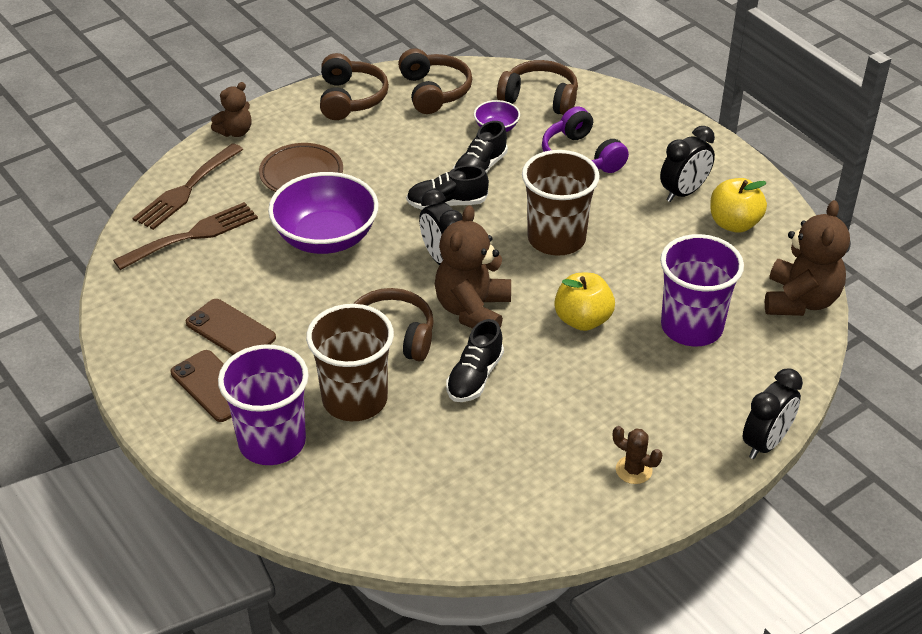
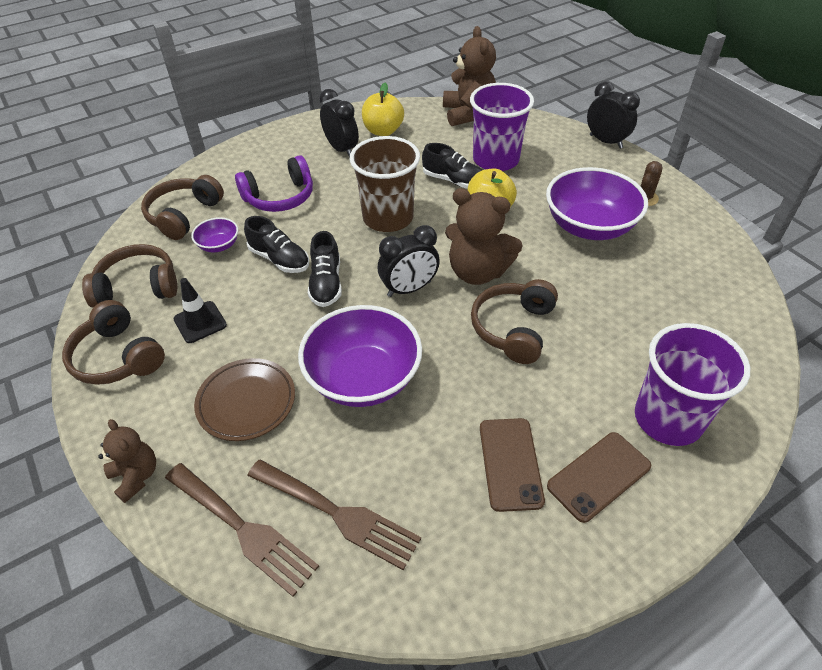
camera: 85 degrees left, 5 degrees up
(193, 235) = (338, 514): brown fork -> brown fork turned 150 degrees clockwise
(230, 330) = (510, 463): brown phone -> brown phone turned 45 degrees counterclockwise
(350, 98) = (118, 357): brown headphones -> brown headphones turned 135 degrees counterclockwise
(355, 399) = (600, 354): brown cup -> none
(391, 134) = (200, 322): none -> black traffic cone
(474, 377) = (561, 274): black shoe -> black shoe (454, 181)
(564, 408) = (589, 226): none -> purple bowl
(800, 300) = (468, 114): brown teddy bear -> brown teddy bear turned 60 degrees clockwise

